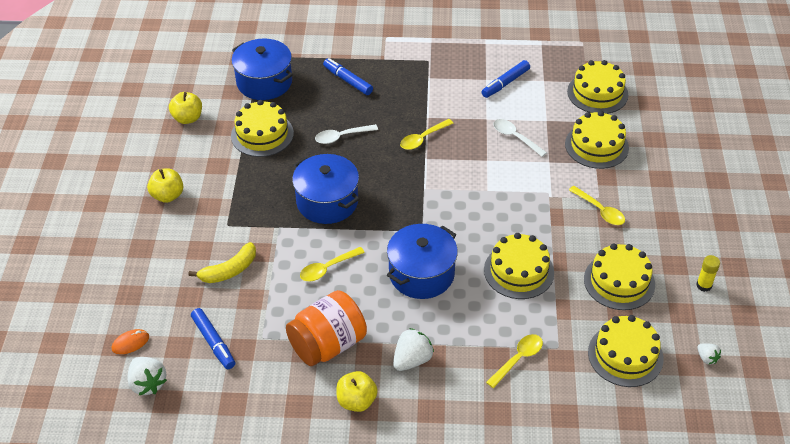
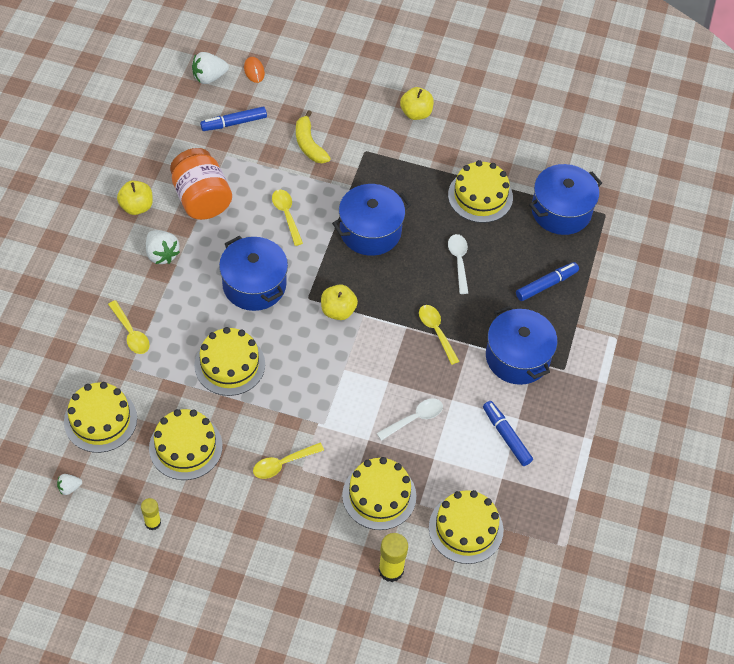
camera: 100 degrees right, 10 degrees up
(187, 118) = (520, 140): yellow apple -> yellow apple (338, 311)
(428, 87) = (517, 357): none -> blue pot
(656, 127) = (391, 570): none -> yellow glue stick

